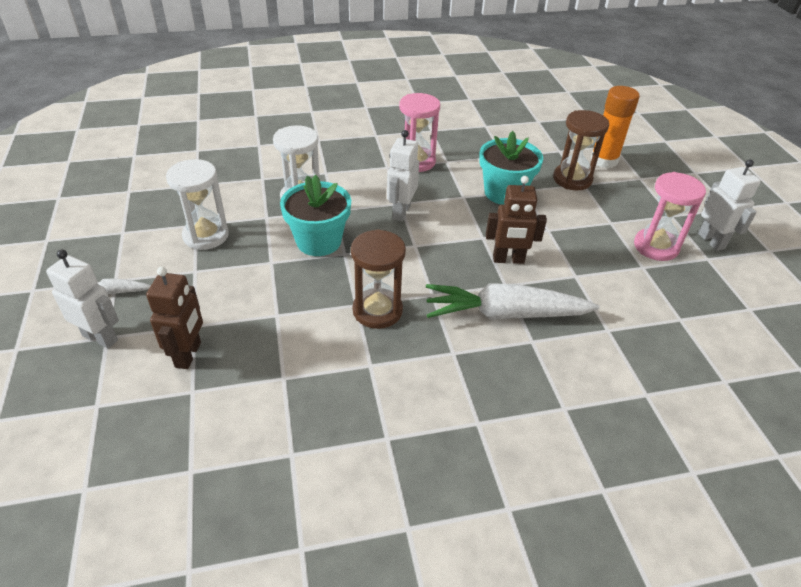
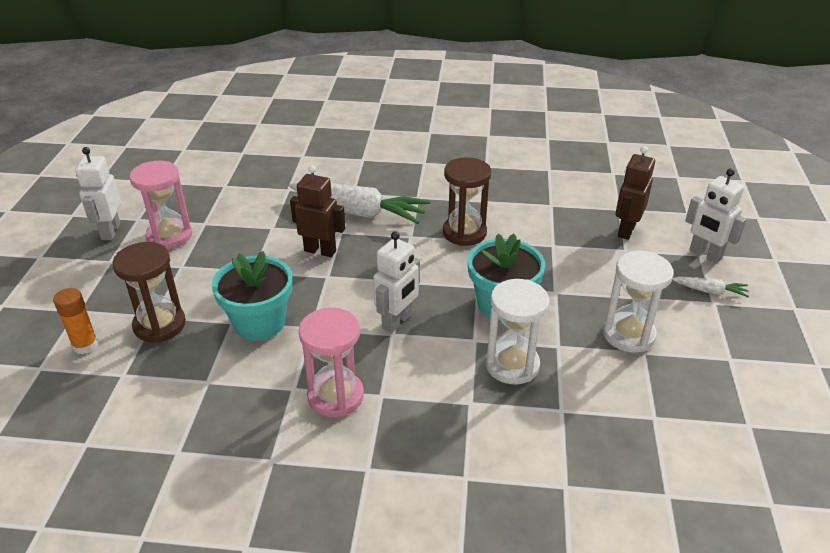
camera: 160 degrees left, 5 degrees down
(604, 160) = (85, 345): orange glue stick -> orange glue stick, size x0.64

